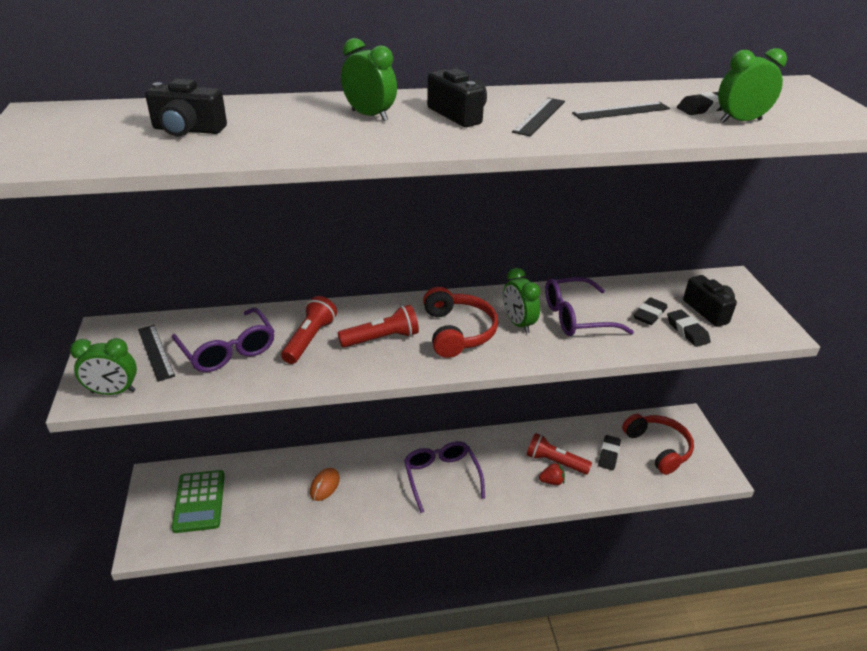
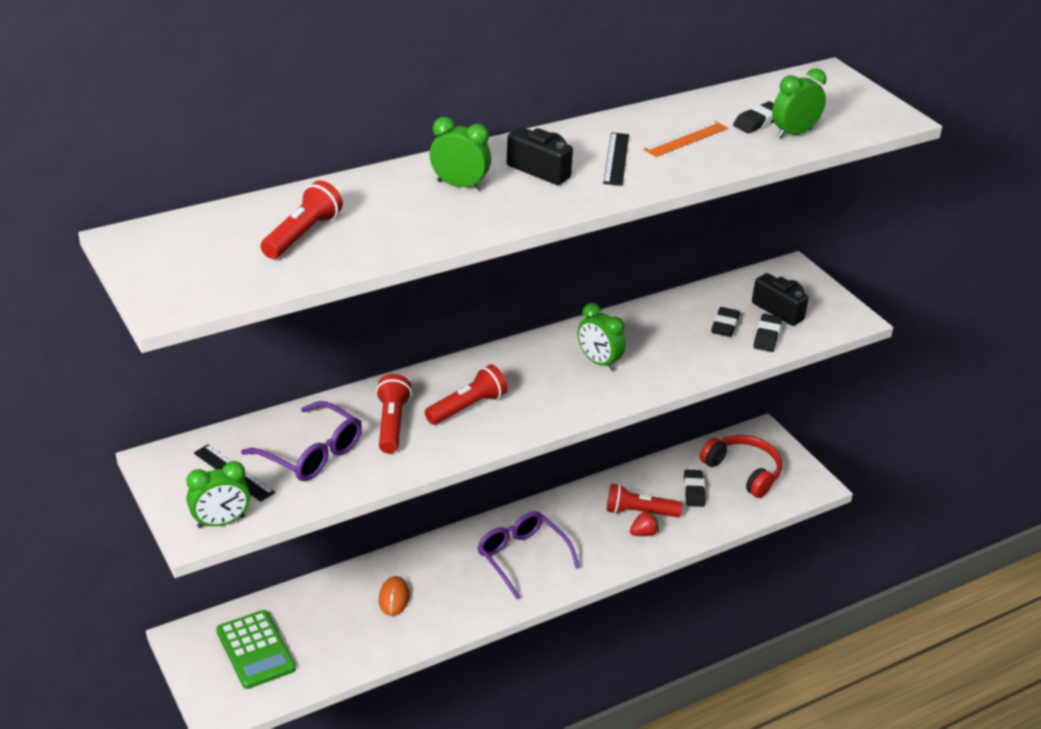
camera: 20 degrees left, 0 degrees up
(188, 130) = (302, 235): black camera -> red flashlight
(458, 332) = (542, 384): red headphones -> none
(576, 317) = (654, 343): purple glasses -> none
(621, 111) = (686, 139): black ruler -> orange ruler
(687, 331) = (767, 336): black eraser -> black eraser turned 60 degrees clockwise

